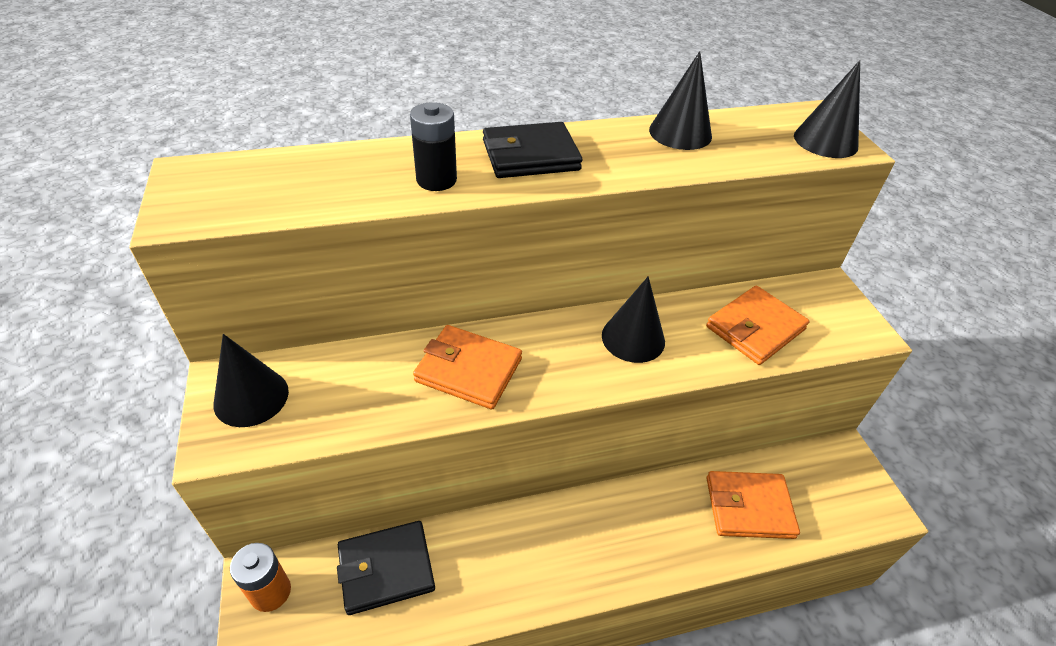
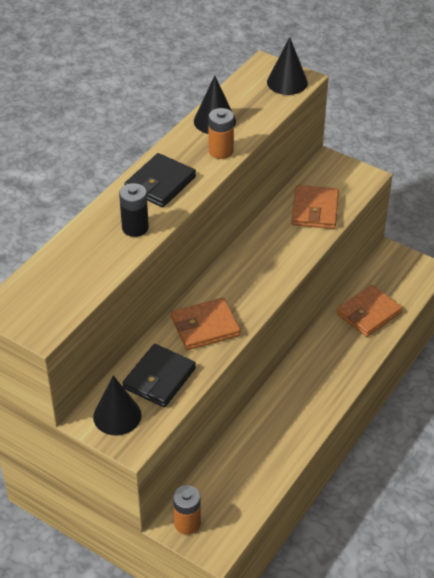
camera: 40 degrees left, 0 degrees up
(386, 569) = (230, 470): black wallet -> black wallet (159, 378)
(633, 338) = (264, 255): black cone -> none
(647, 163) = (221, 151): none -> orange battery

